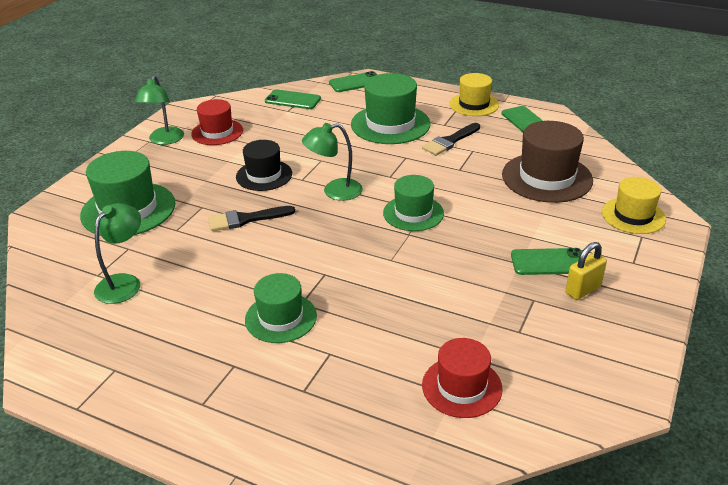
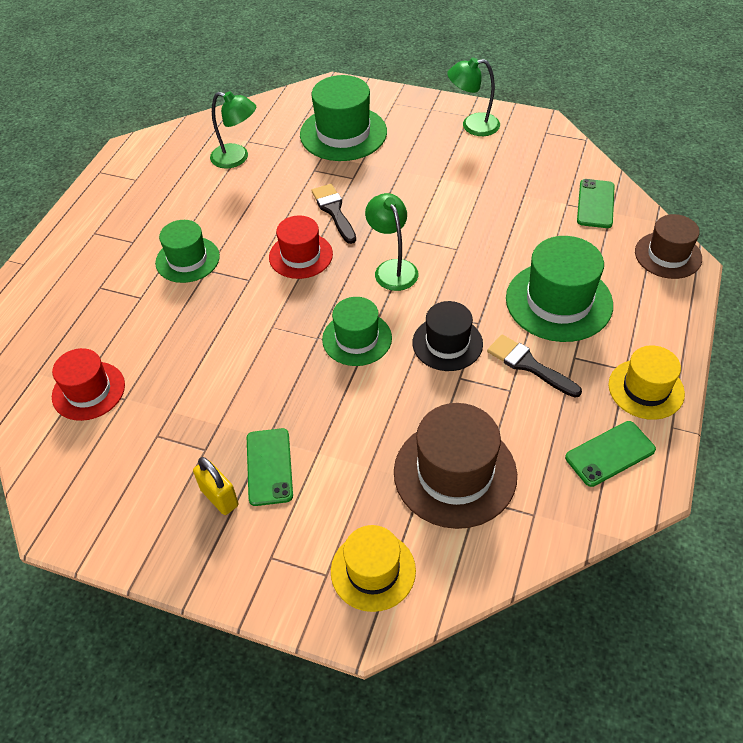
camera: 85 degrees right, 15 degrees up
(217, 132) = (499, 158): red hat -> red hat (301, 255)
(264, 175) = (416, 209): black hat -> black hat (447, 343)
(355, 82) = (668, 255): green phone -> brown hat

